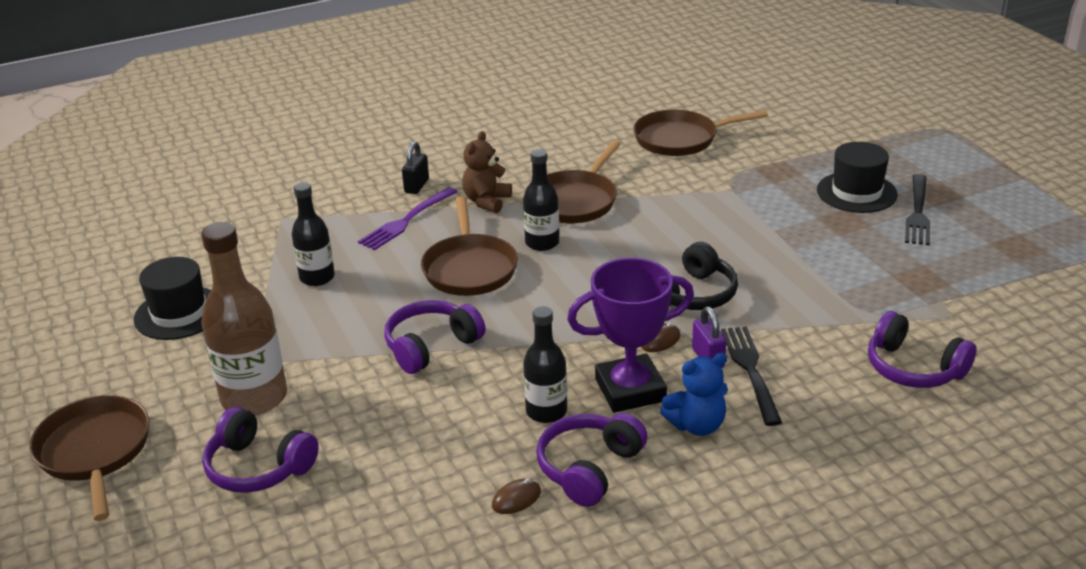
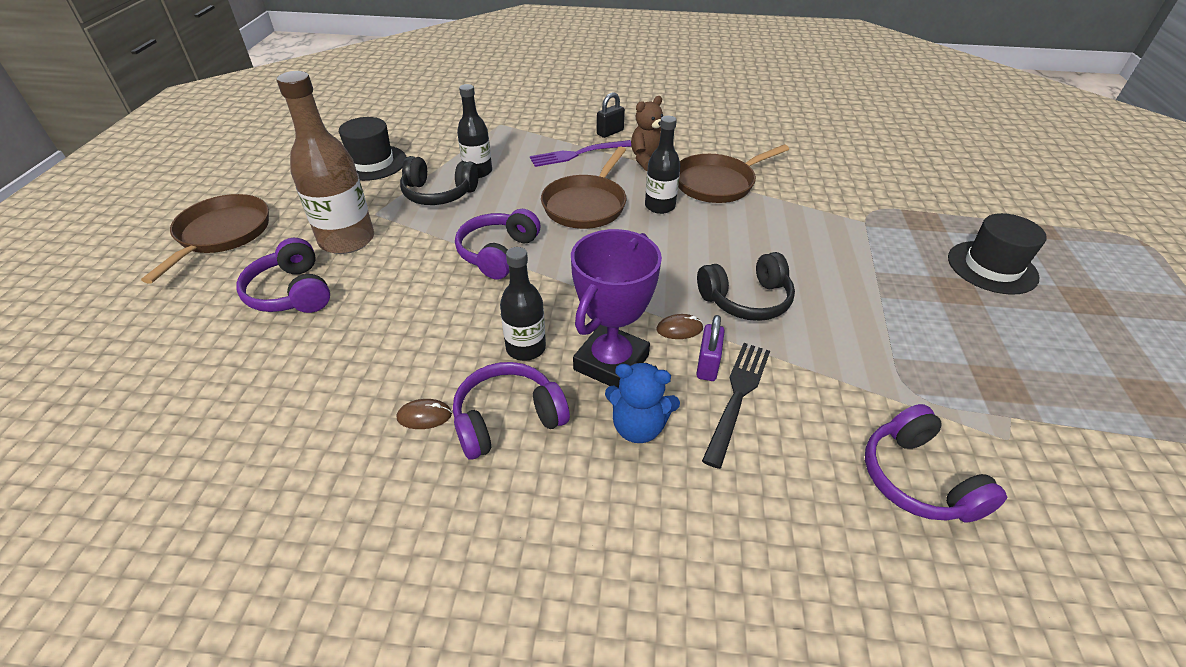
camera: 30 degrees right, 10 degrees up
(300, 315) = (438, 194): none -> black headphones
(431, 346) = (498, 253): purple headphones -> purple headphones turned 60 degrees counterclockwise
(630, 390) = (611, 363): purple trophy -> purple trophy turned 75 degrees counterclockwise
(680, 139) = (852, 164): brown pan -> none
(918, 212) = (1048, 312): black fork -> none

